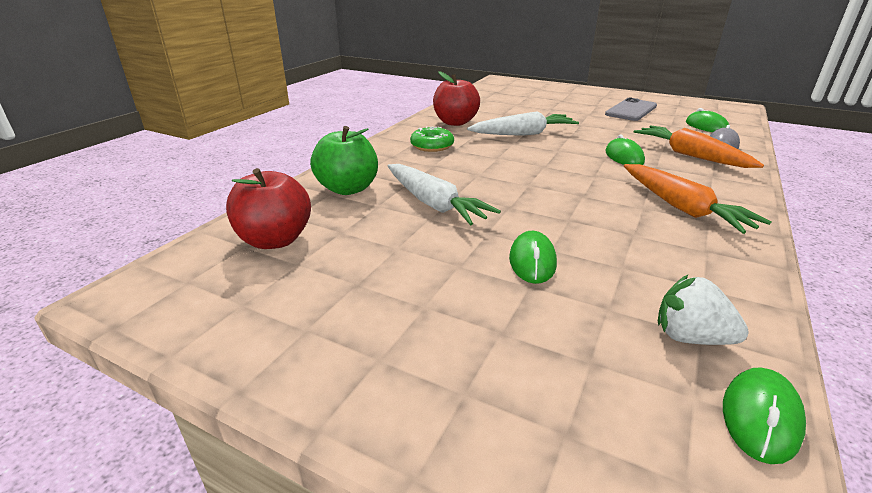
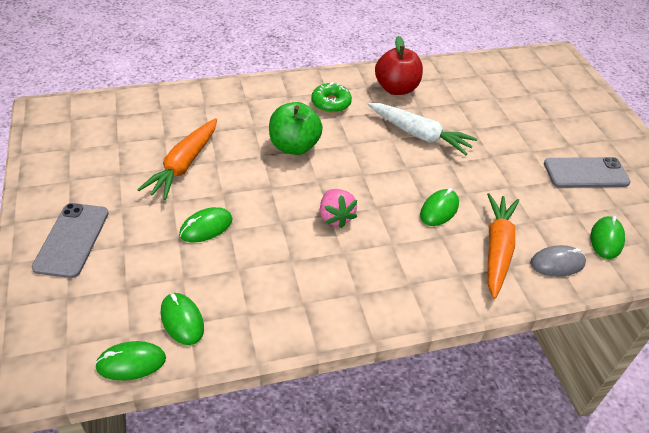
camera: 45 degrees right, 15 degrees up
(275, 240) = (131, 120): red apple -> none
(348, 189) = (217, 107): green apple -> green apple (294, 146)
(434, 204) = (237, 153): white carrot -> none
(438, 376) = (72, 240): none -> grey phone
(590, 194) = (335, 217): none -> pink strawberry
(681, 208) = (365, 272): orange carrot -> orange carrot (184, 165)
(690, 337) = (182, 320): white strawberry -> green mouse

